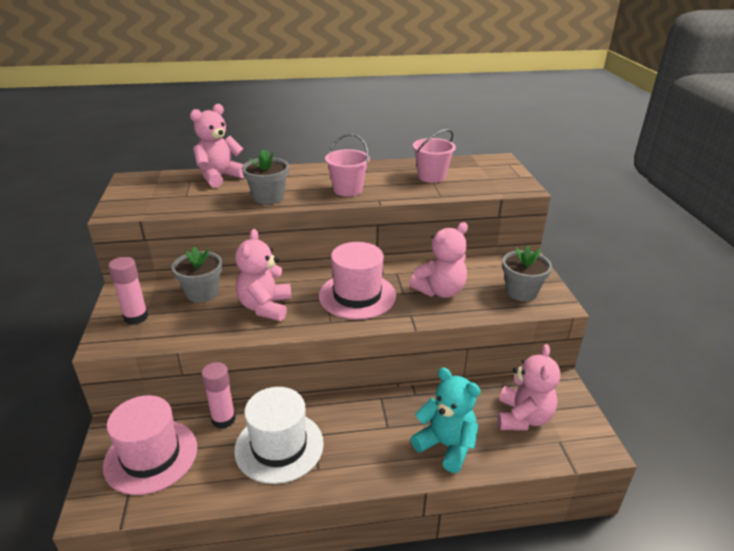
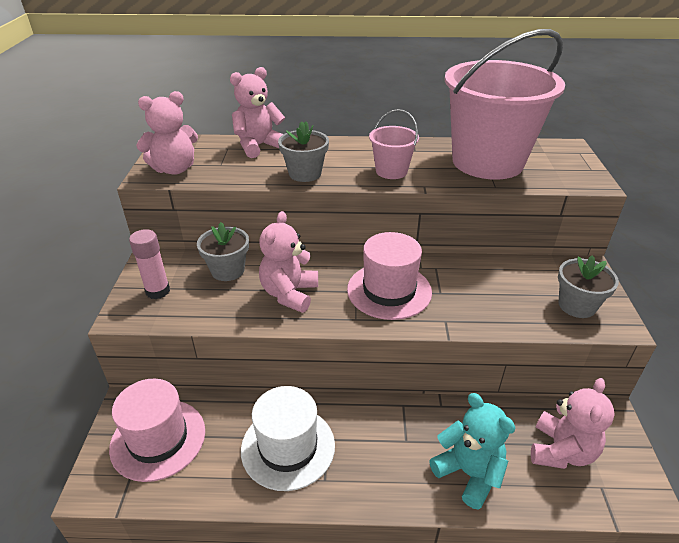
camera: 10 degrees right, 5 degrees up
(223, 419) = (235, 407): pink glue stick -> none
(431, 177) = (487, 162): pink bucket -> pink bucket, size x2.27
(440, 291) = (482, 295): pink teddy bear -> pink teddy bear (174, 169)

